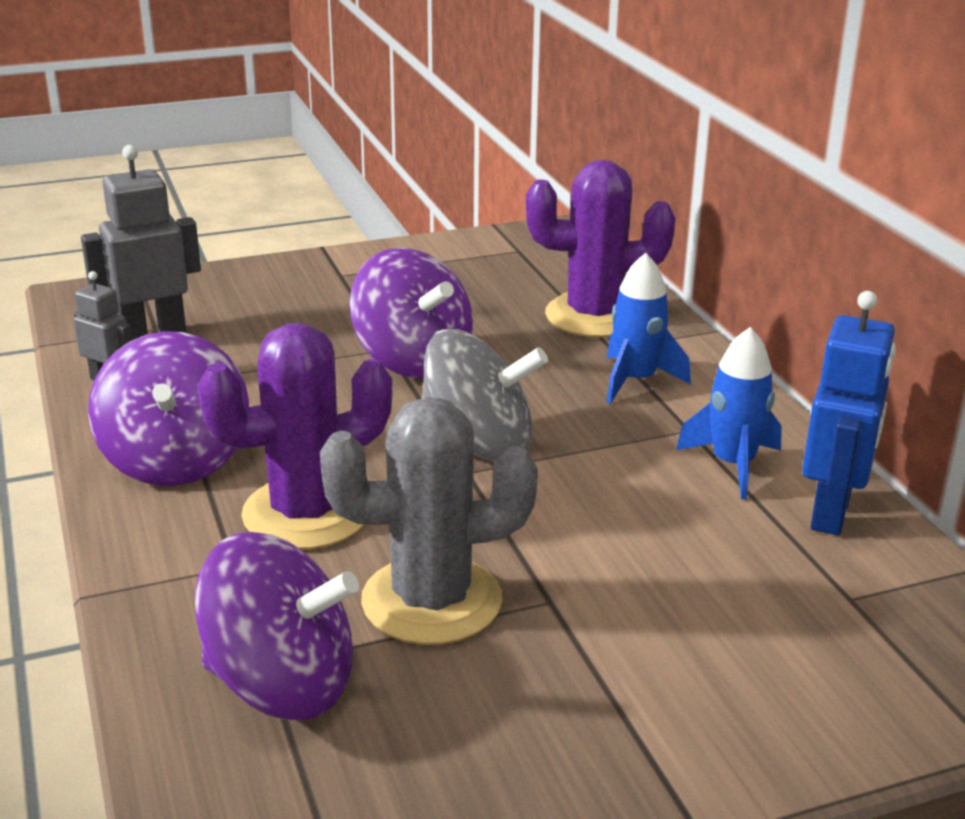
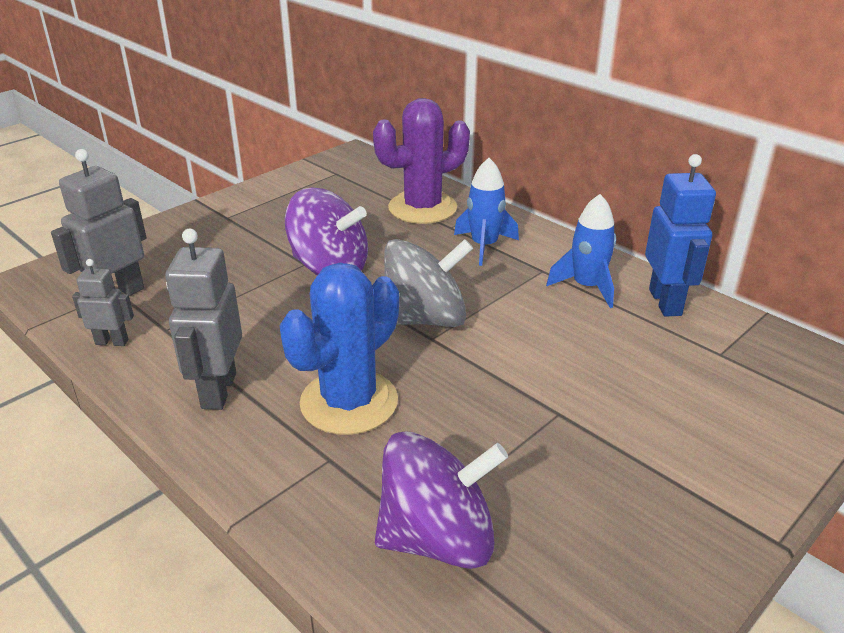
camera: 25 degrees left, 5 degrees up
(176, 460) = (218, 390): purple spinning top -> grey robot
(306, 513) = (349, 402): purple cactus -> blue cactus
(432, 601) = (486, 439): grey cactus -> none

